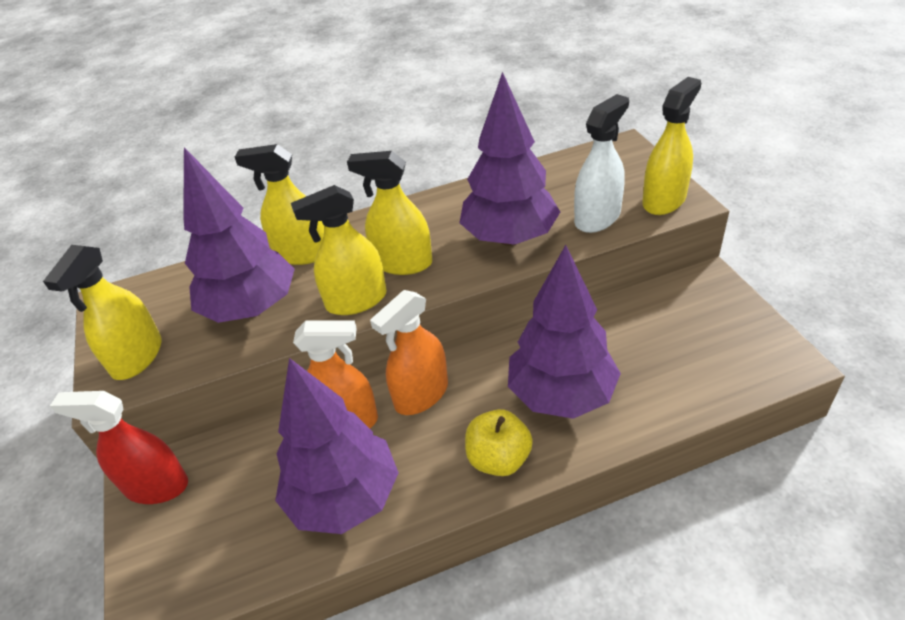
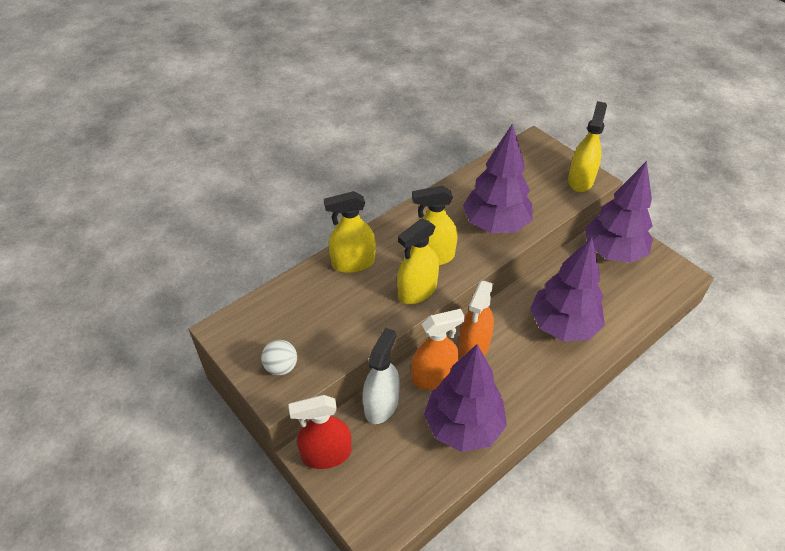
camera: 25 degrees left, 5 degrees up
(137, 357) = (281, 367): yellow spray bottle -> white ball
(251, 308) = (344, 312): purple tree -> purple tree (613, 252)
(499, 459) = (546, 376): yellow apple -> none
(597, 218) = (545, 200): white spray bottle -> white spray bottle (381, 404)

